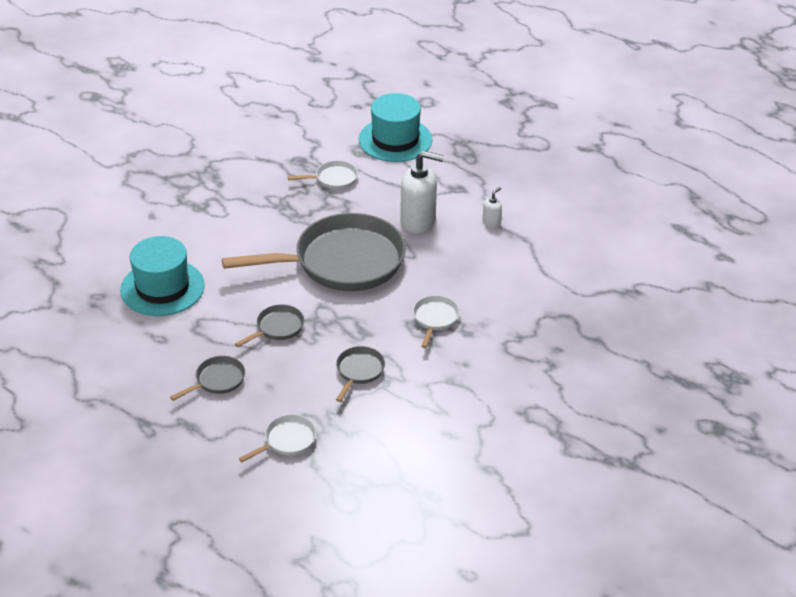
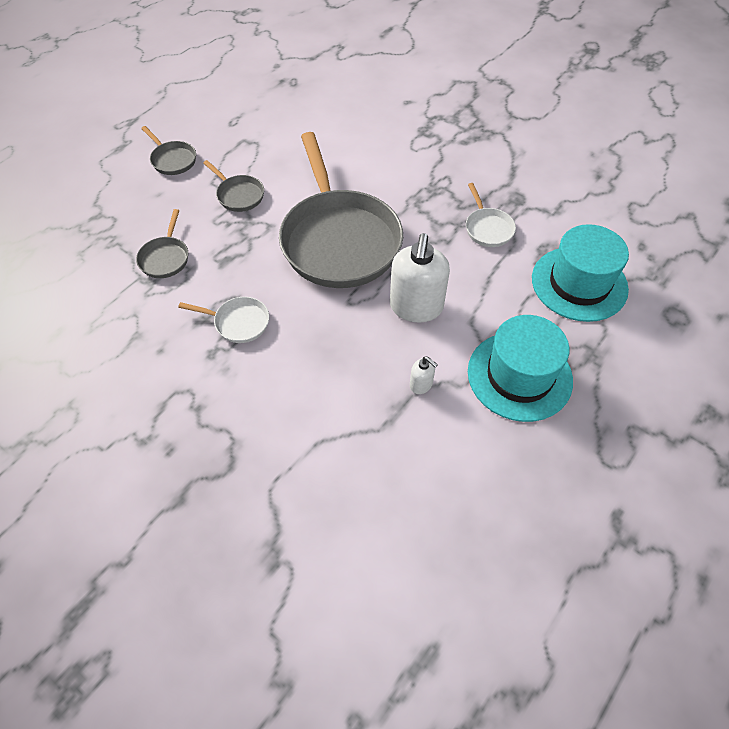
camera: 90 degrees right, 15 degrees up
(162, 288) = (302, 117): turquoise hat -> turquoise hat (519, 376)
(287, 440) = (83, 209): white pan -> none
(359, 371) = (165, 258): grey pan -> grey pan turned 75 degrees clockwise

